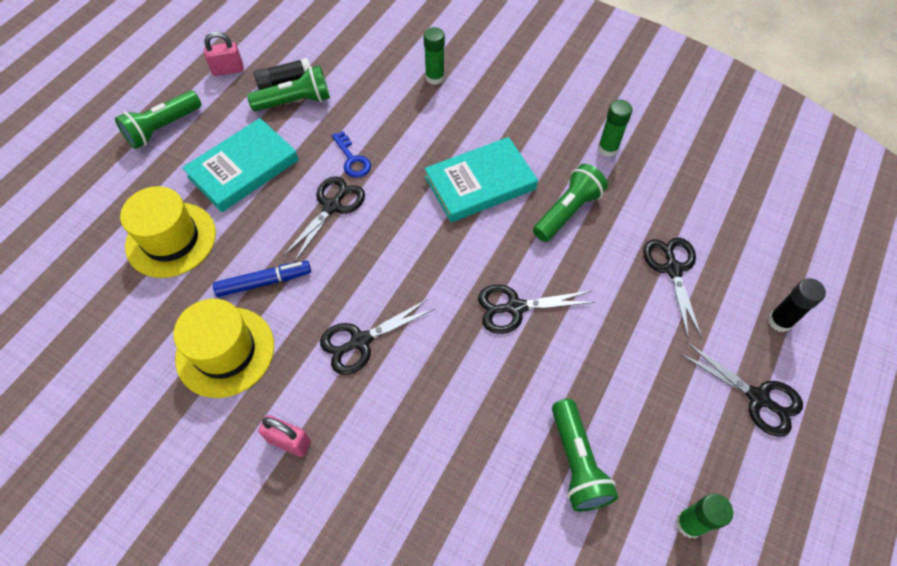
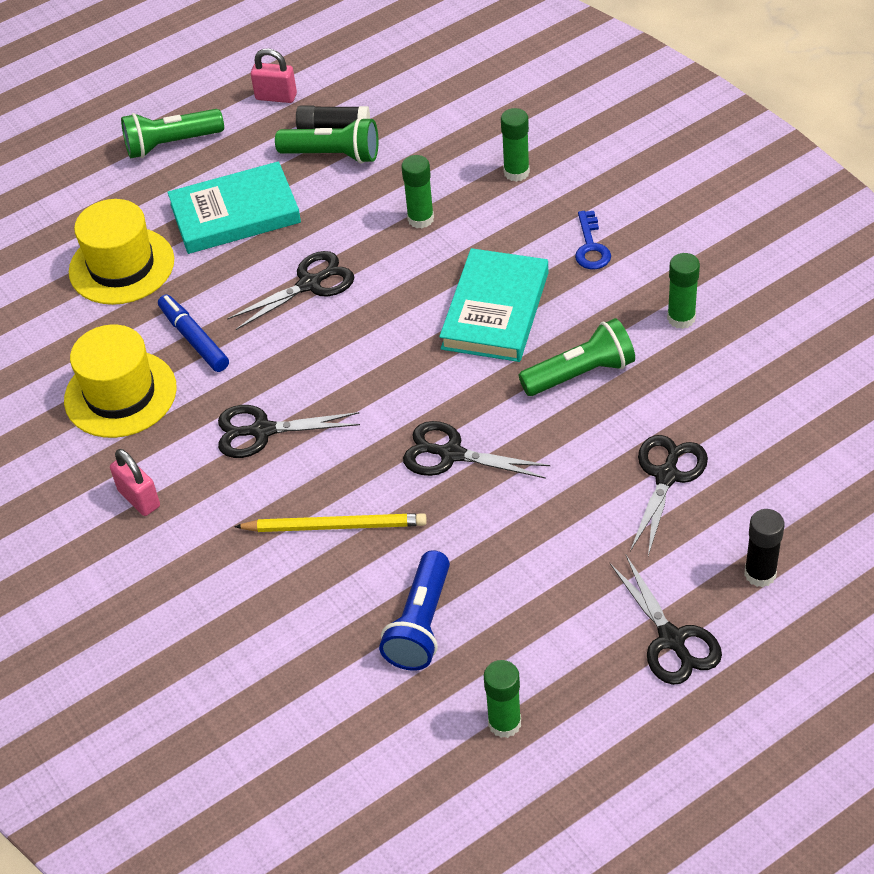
camera: 30 degrees right, 10 degrees down
(263, 282) = (194, 339): blue marker -> blue marker turned 135 degrees counterclockwise
(352, 159) = (362, 239): blue key -> blue key (591, 246)
(387, 131) = (420, 219): none -> green glue stick
(463, 402) = (335, 526): none -> yellow pencil
(480, 183) = (495, 310): turquoise book -> turquoise book turned 75 degrees counterclockwise
(577, 462) = (421, 624): green flashlight -> blue flashlight

